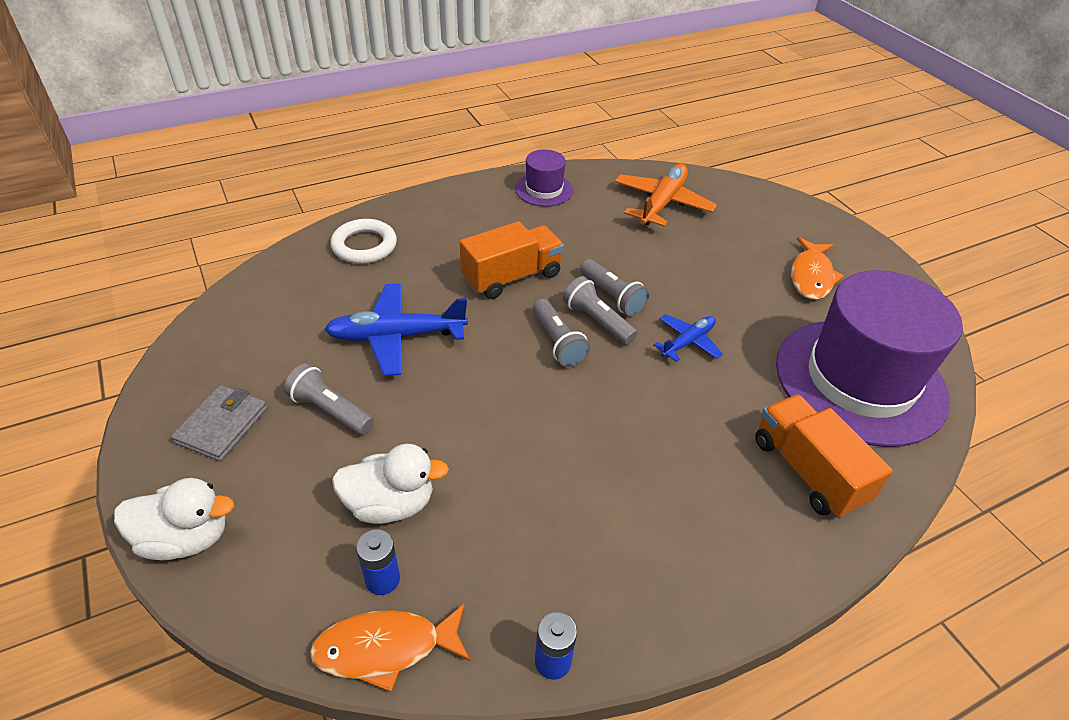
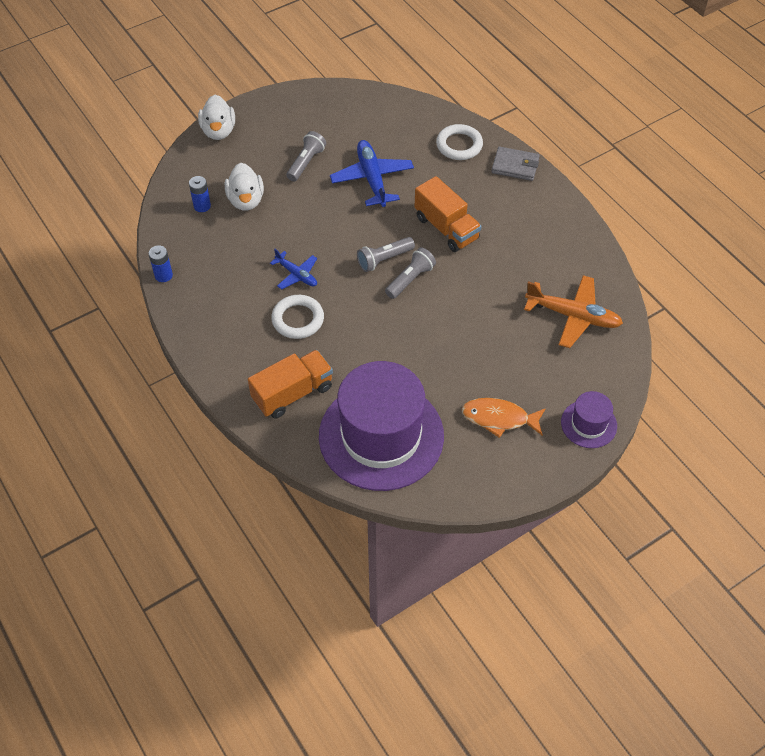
camera: 85 degrees right, 10 degrees up
(222, 425) = (288, 123): grey wallet -> grey wallet (515, 166)
(385, 648) = (167, 214): orange fish -> none
(544, 189) = (565, 236): purple hat -> purple hat (588, 424)
(612, 297) = (439, 287): grey flashlight -> none
(666, 452) = (298, 319): none -> white ring
(688, 342) = (400, 332): blue plane -> blue plane (296, 275)

